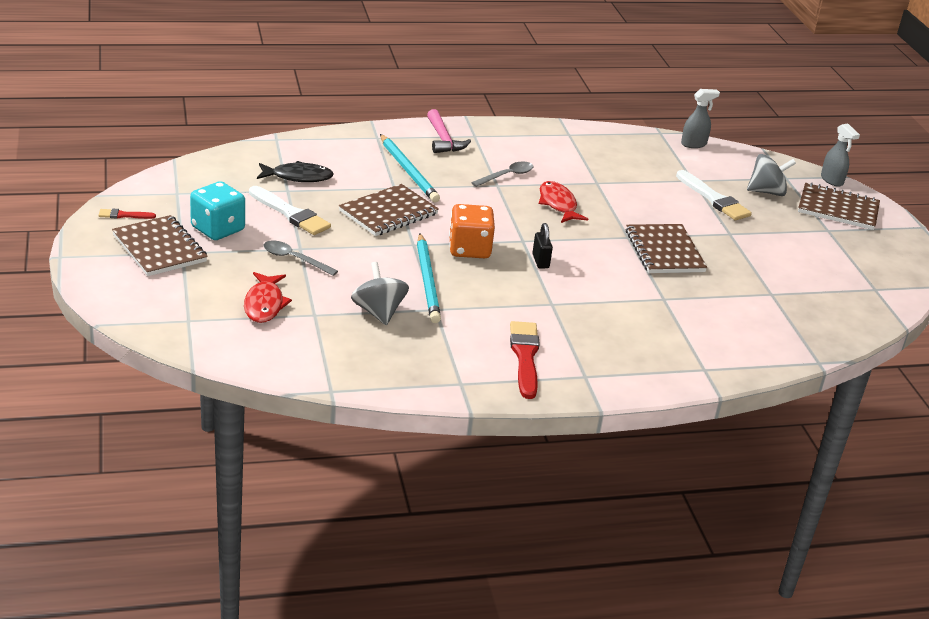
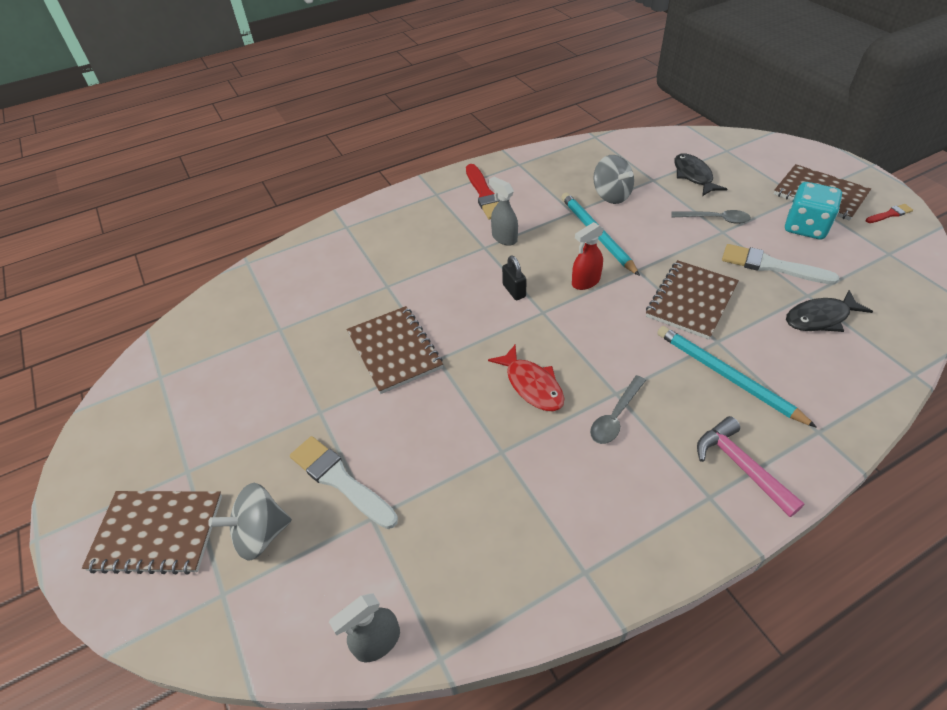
camera: 170 degrees right, 15 degrees up
(264, 304) = (693, 176): red fish -> black fish
(469, 249) = (585, 282): orange dice -> red spray bottle
(832, 180) = (142, 622): grey spray bottle -> grey spray bottle (504, 238)

